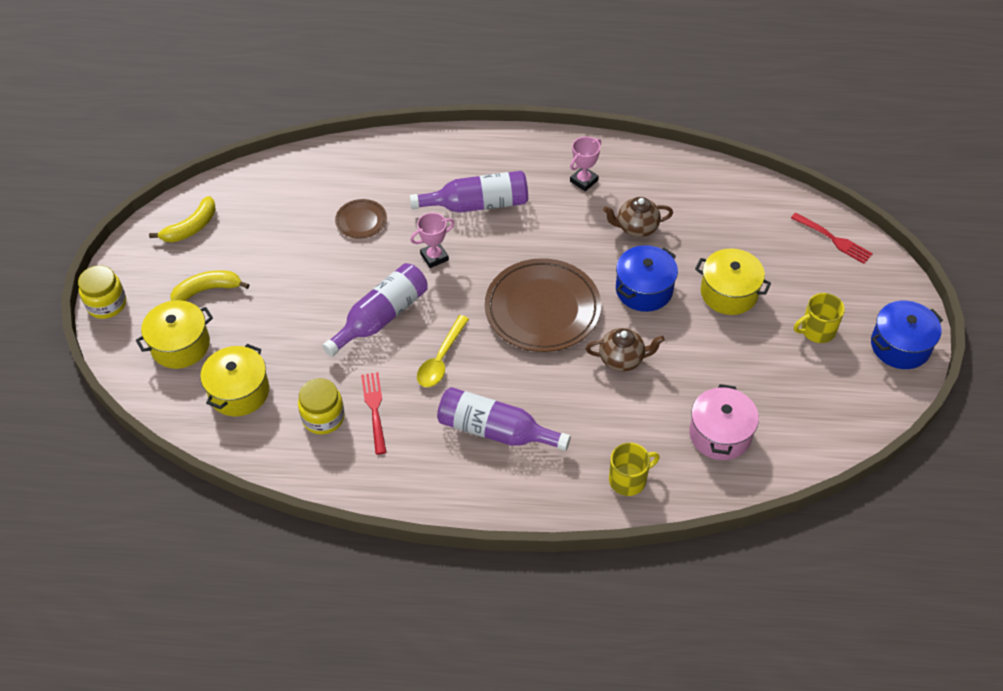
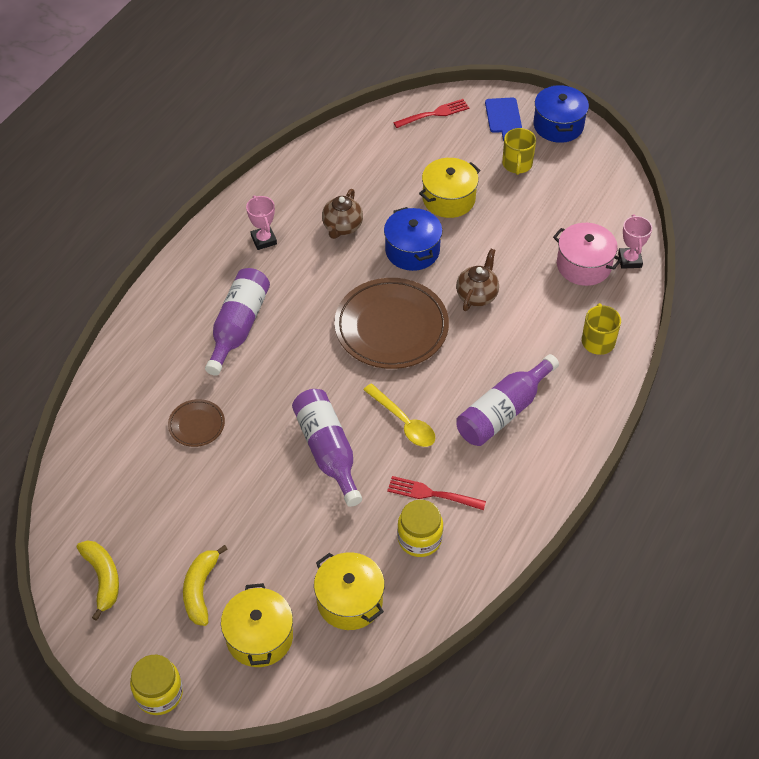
camera: 65 degrees left, 0 degrees up
(434, 257) = (281, 383): pink trophy -> pink trophy (629, 260)
(874, 296) = (503, 117): none -> blue cutting board

